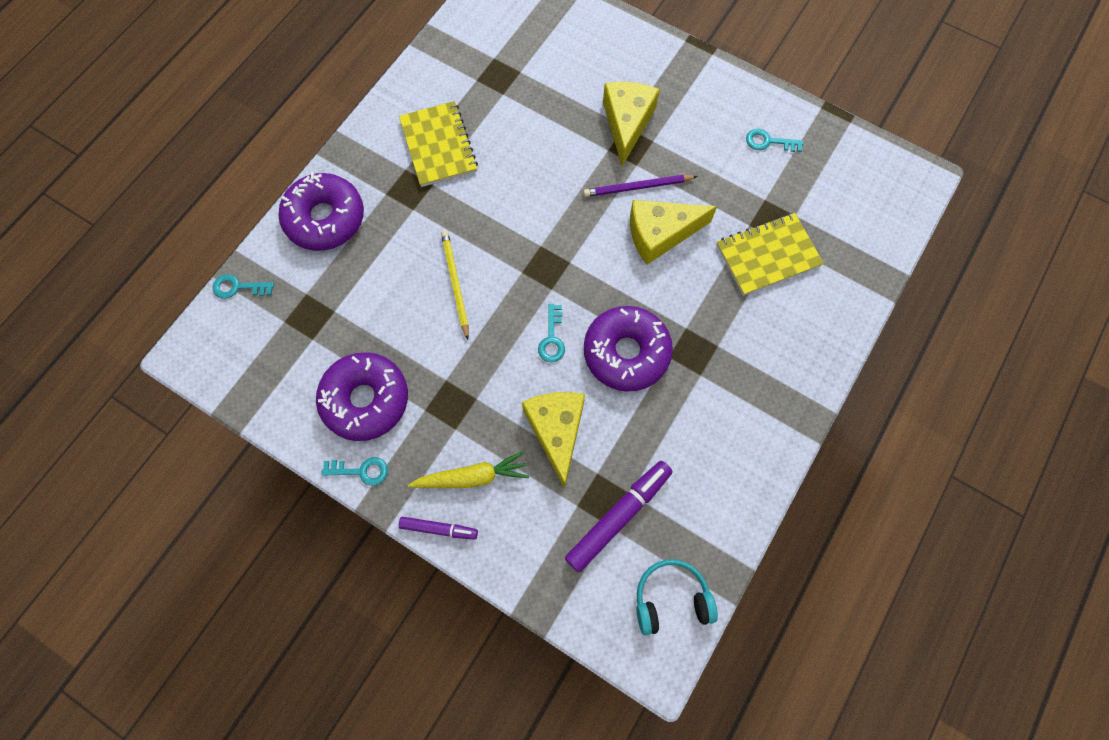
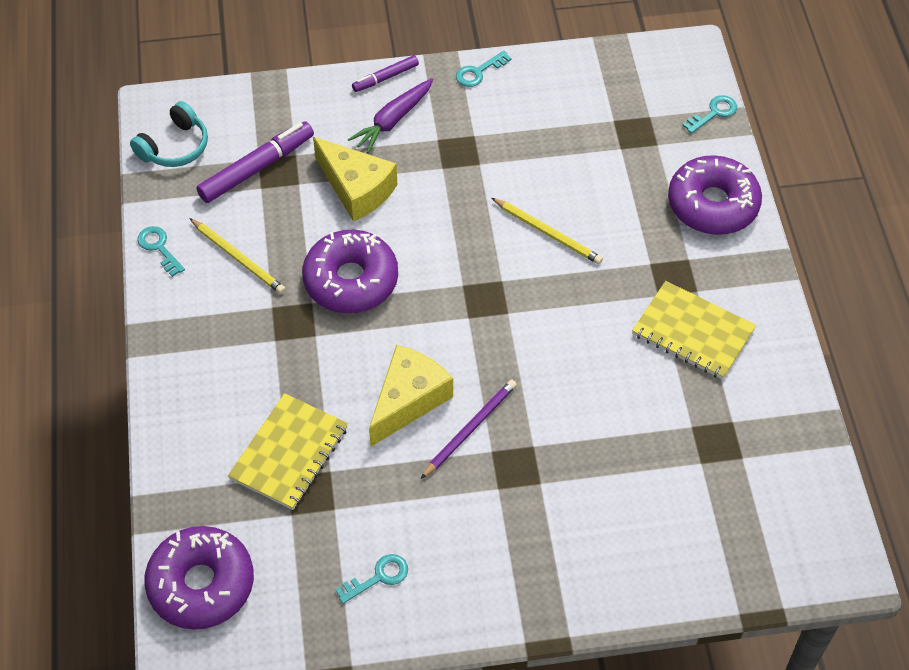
camera: 140 degrees right, 15 degrees down
(365, 400) = (526, 112): purple donut -> purple donut (201, 584)
(472, 477) = (393, 120): yellow carrot -> purple carrot
(552, 338) = (424, 248): turquoise key -> turquoise key (159, 248)
(618, 516) = (257, 168): purple marker -> purple marker turned 135 degrees counterclockwise
(627, 123) = (540, 487): yellow cheese -> none
(695, 438) = (238, 258): none -> yellow pencil

